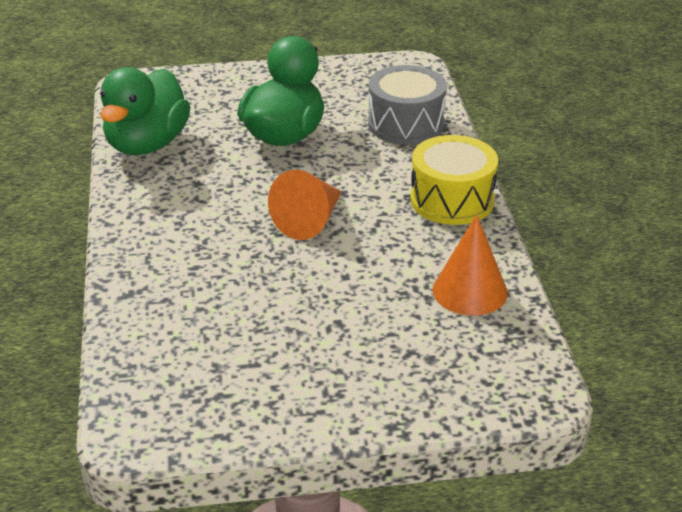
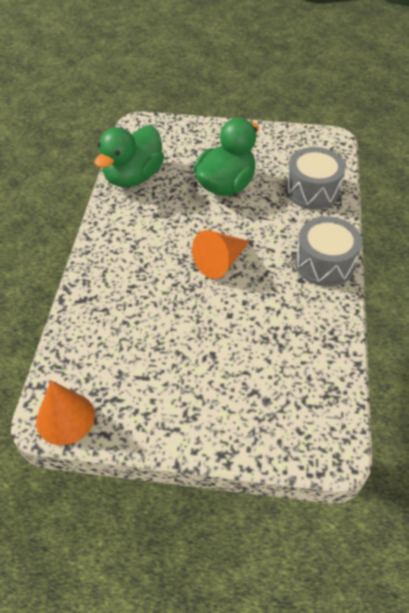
camera: 15 degrees right, 15 degrees up
(452, 200) = (324, 263): yellow drum -> grey drum
(470, 291) = (312, 347): orange cone -> orange cone (65, 418)

